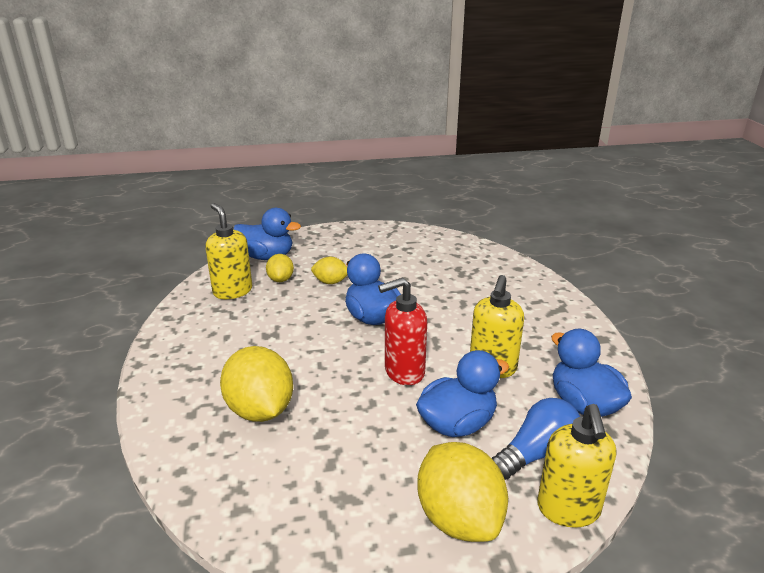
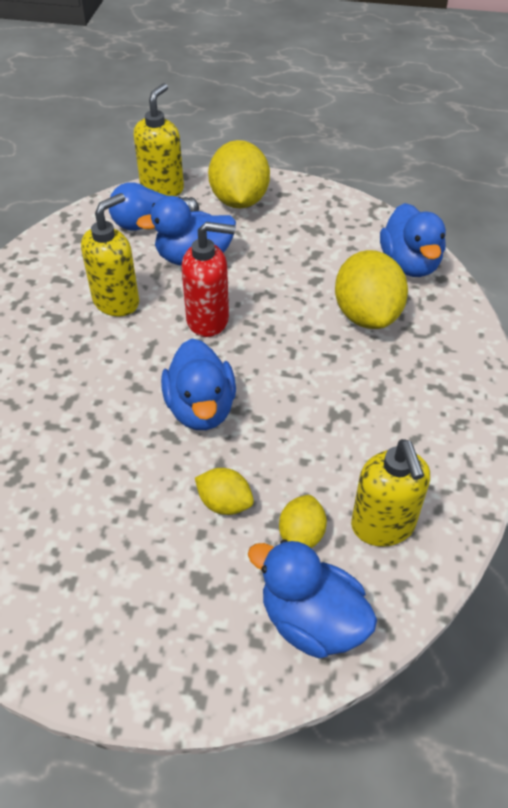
camera: 160 degrees left, 20 degrees up
(583, 405) = (72, 247): blue duck -> blue duck (409, 264)

